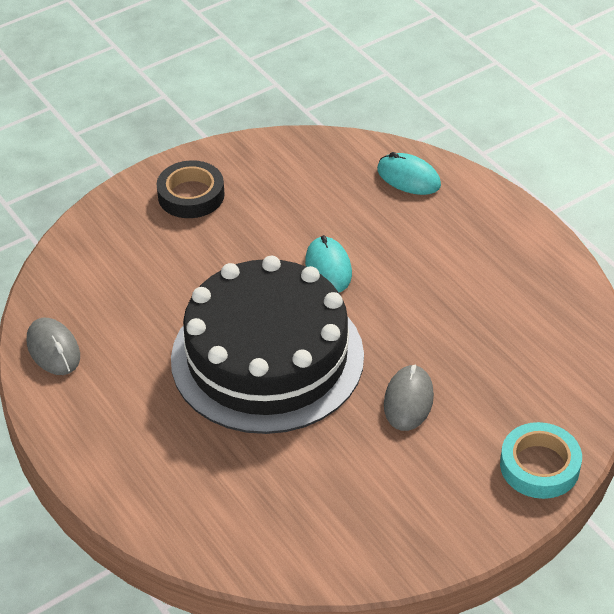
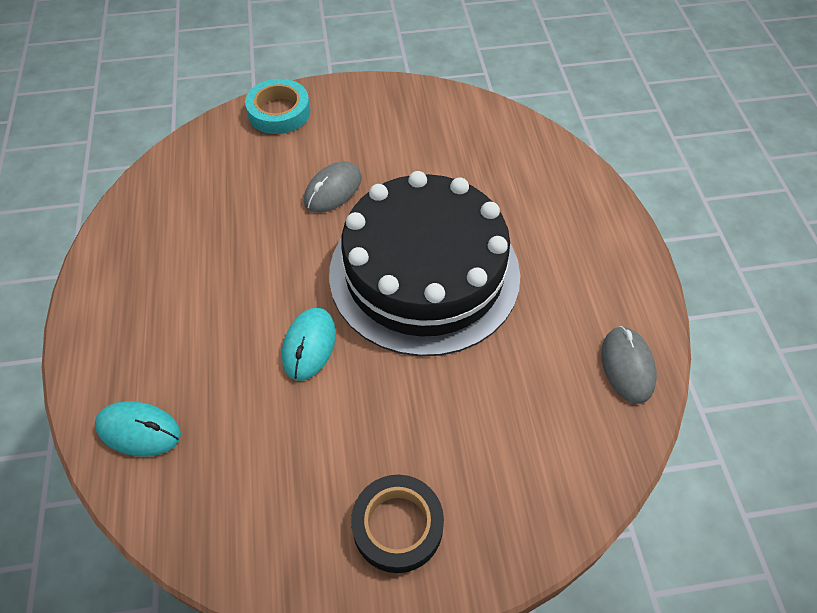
camera: 155 degrees left, 10 degrees up
(408, 177) = (139, 430): turquoise mouse -> turquoise mouse turned 45 degrees counterclockwise

